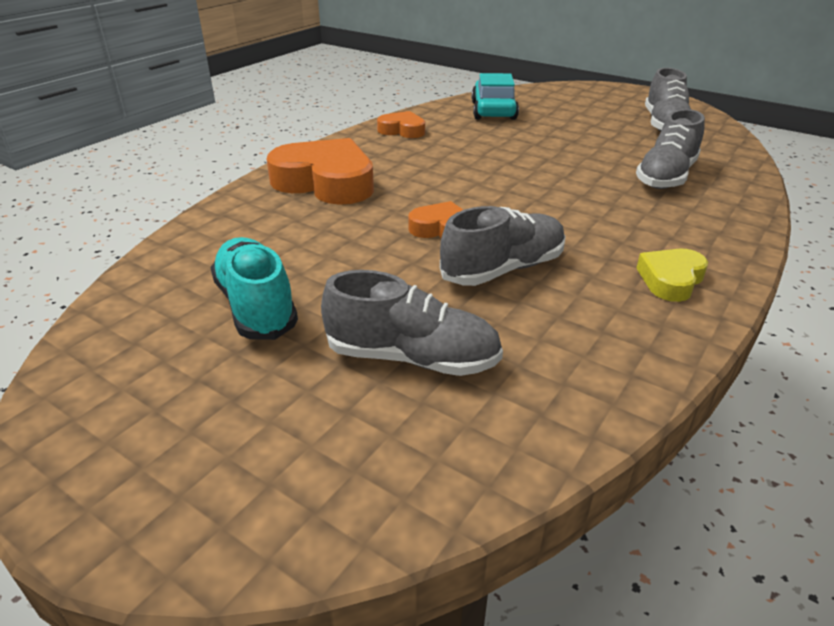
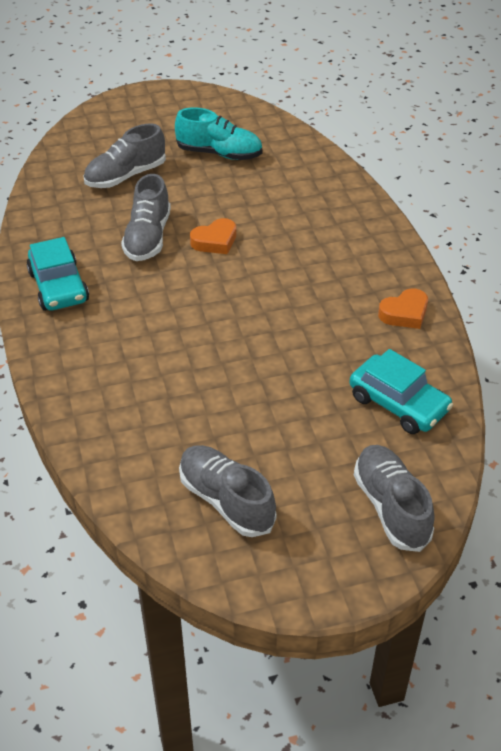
camera: 130 degrees right, 10 degrees up
(326, 182) = (338, 228): orange heart -> none
(666, 176) = (145, 396): grey shoe -> grey shoe (391, 507)
(671, 280) = (58, 287): yellow heart -> turquoise car

